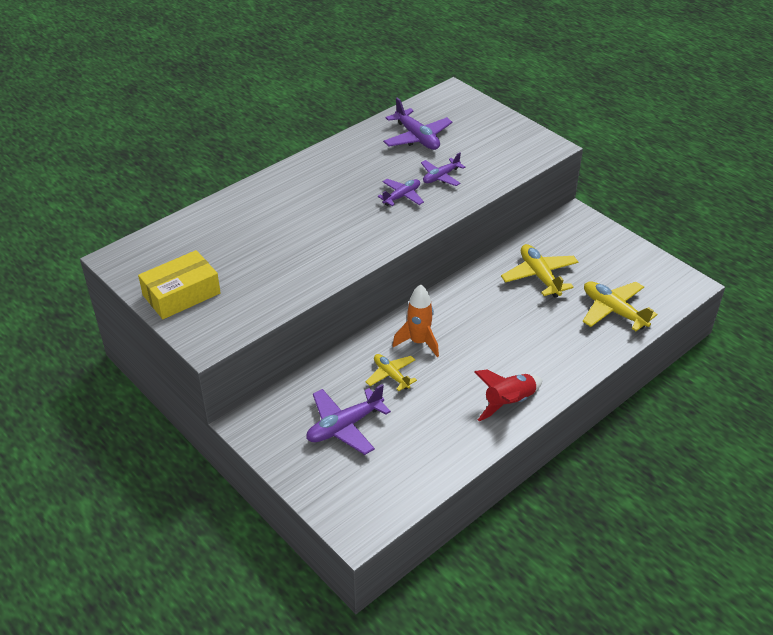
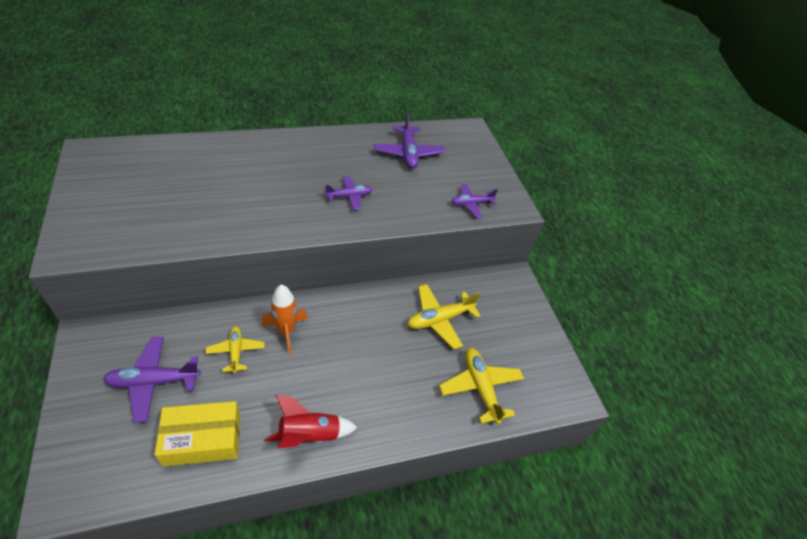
camera: 20 degrees right, 5 degrees up
(181, 294) = (96, 200): yellow box -> yellow box (202, 439)
(441, 177) = (397, 193): purple plane -> purple plane (471, 204)
(539, 276) = (439, 319): yellow plane -> yellow plane turned 120 degrees counterclockwise

